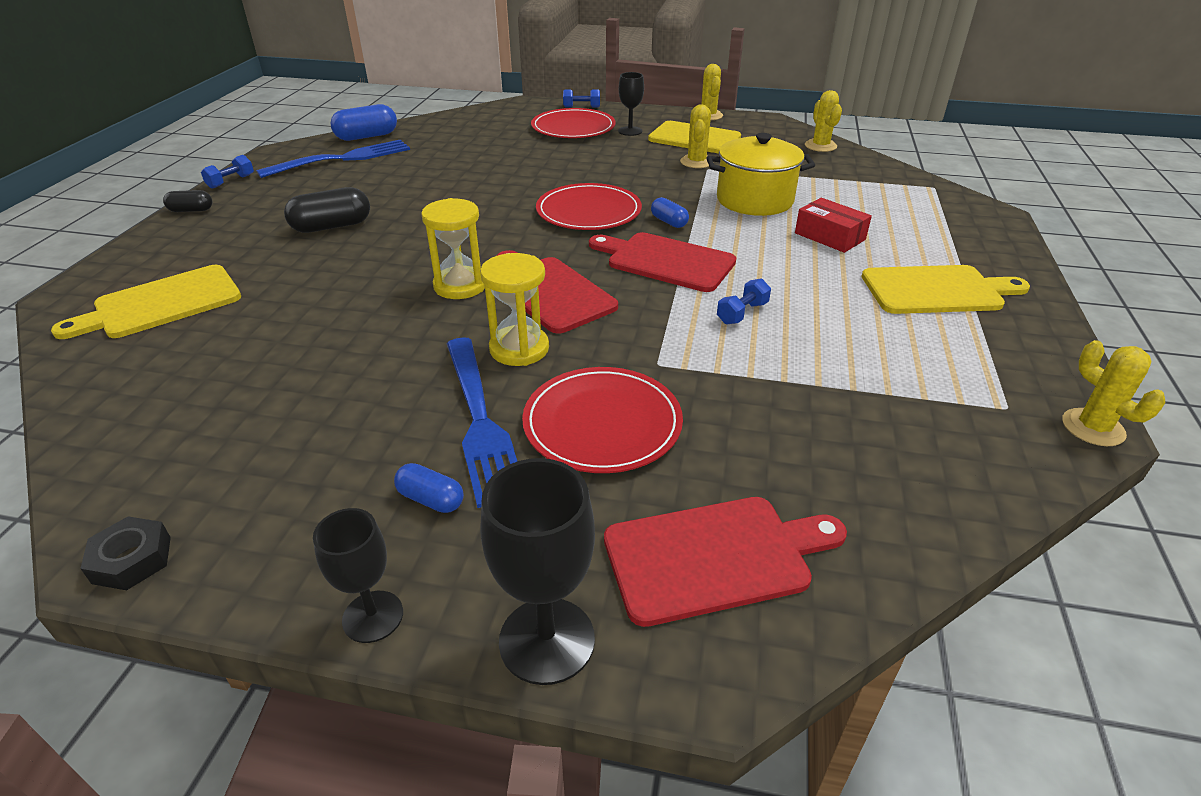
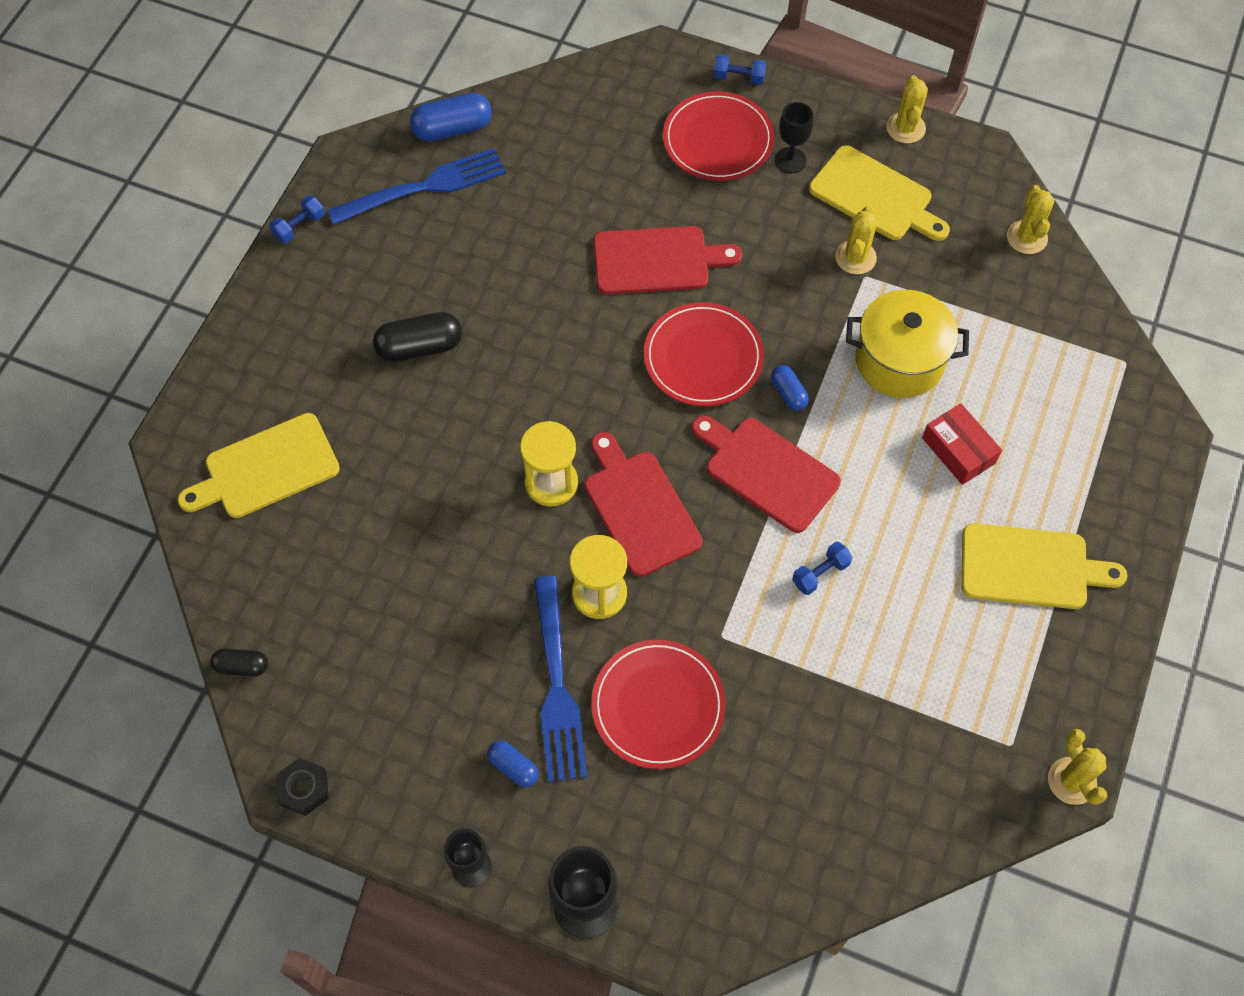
camera: 10 degrees right, 25 degrees up
(191, 210) = (265, 288): black capsule -> black capsule (242, 666)
(714, 556) = (714, 858): red cutting board -> red cutting board (657, 260)

